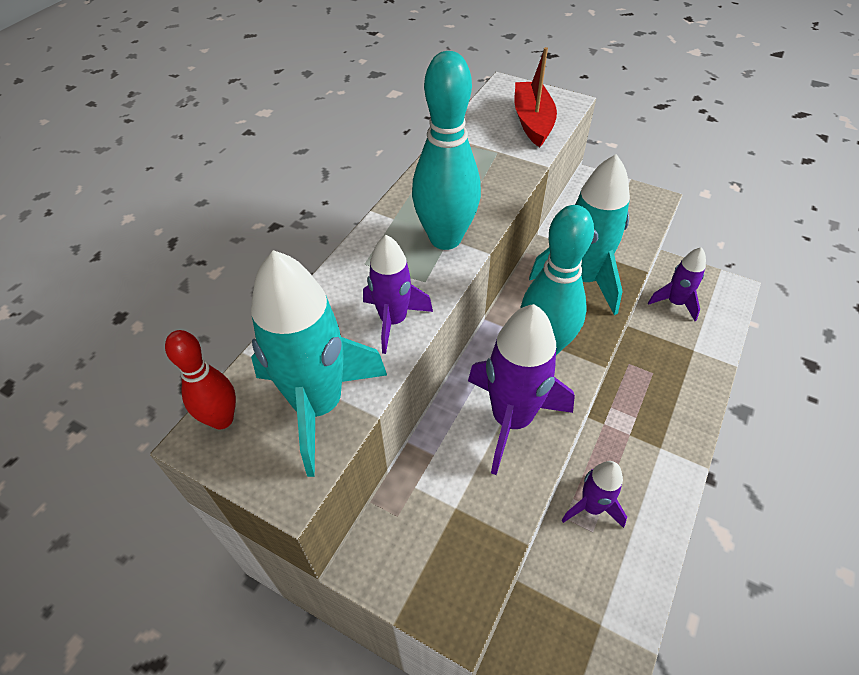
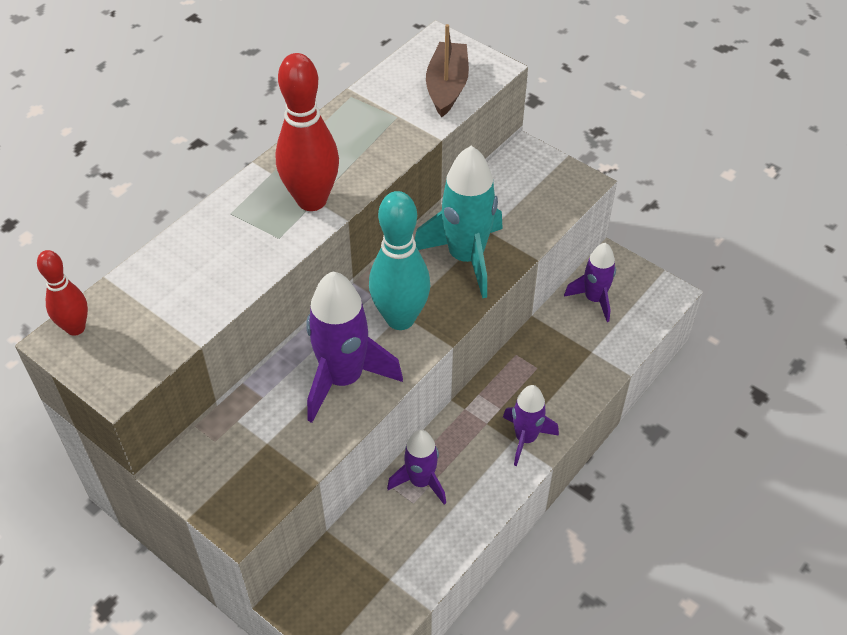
camera: 10 degrees right, 0 degrees up
(318, 405) = (155, 329): turquoise rocket -> none
(393, 321) = (238, 269): purple rocket -> purple rocket (525, 438)
(445, 239) = (312, 200): turquoise bowling pin -> red bowling pin
(532, 122) = (447, 87): red boat -> brown boat

